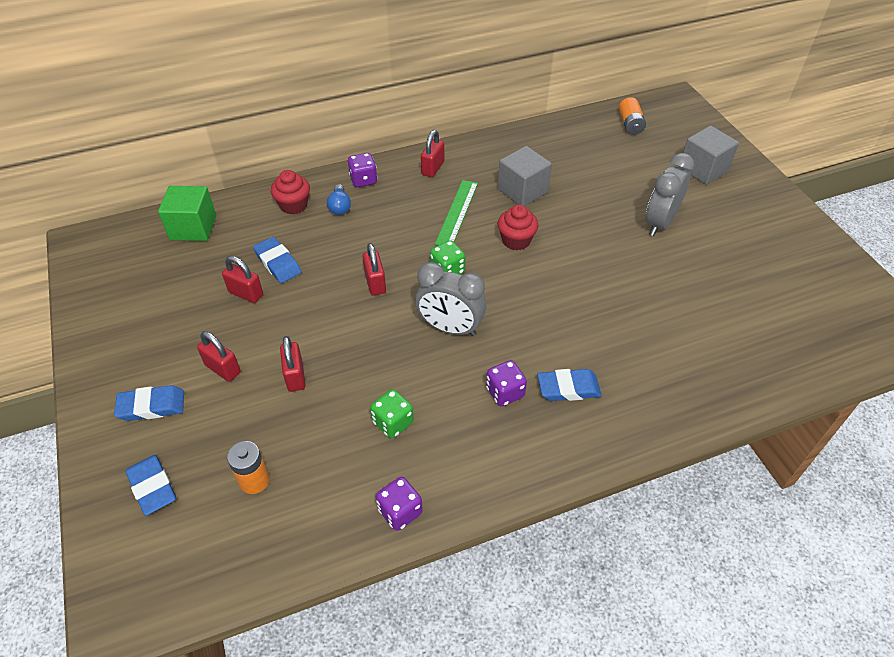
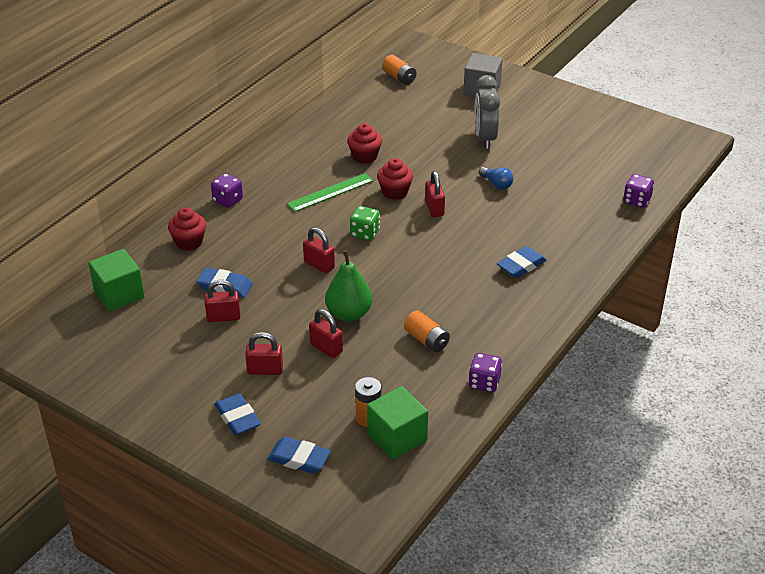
camera: 35 degrees left, 10 degrees down
(151, 406) = (237, 417): blue eraser -> blue eraser turned 75 degrees counterclockwise
(257, 522) = (397, 437): none -> green cube
(340, 207) = (230, 227): blue light bulb -> blue light bulb (496, 184)
(350, 350) = (349, 314): none -> green pear
(393, 422) = (426, 340): green dice -> orange battery
(432, 168) = (276, 169): red padlock -> red padlock (434, 208)
(450, 328) = (406, 268): grey clock -> none
(457, 213) = (330, 192): green ruler -> green ruler turned 75 degrees clockwise
(505, 392) = (483, 287): purple dice -> purple dice (636, 201)
(522, 190) = (364, 156): grey cube -> red cupcake

